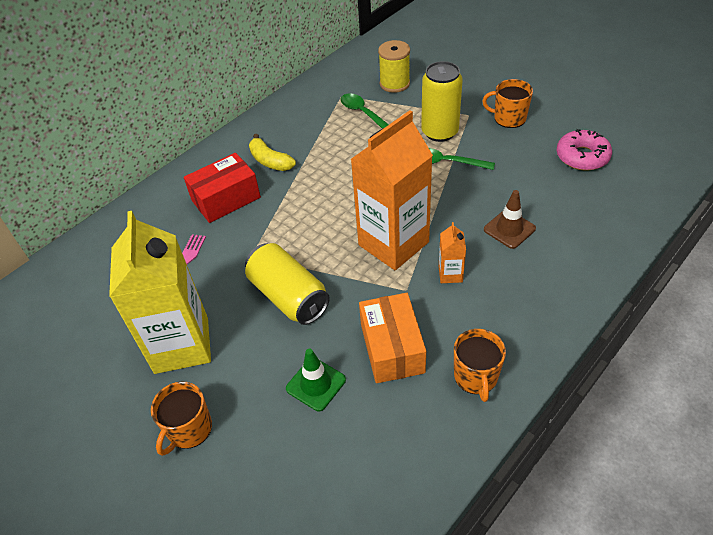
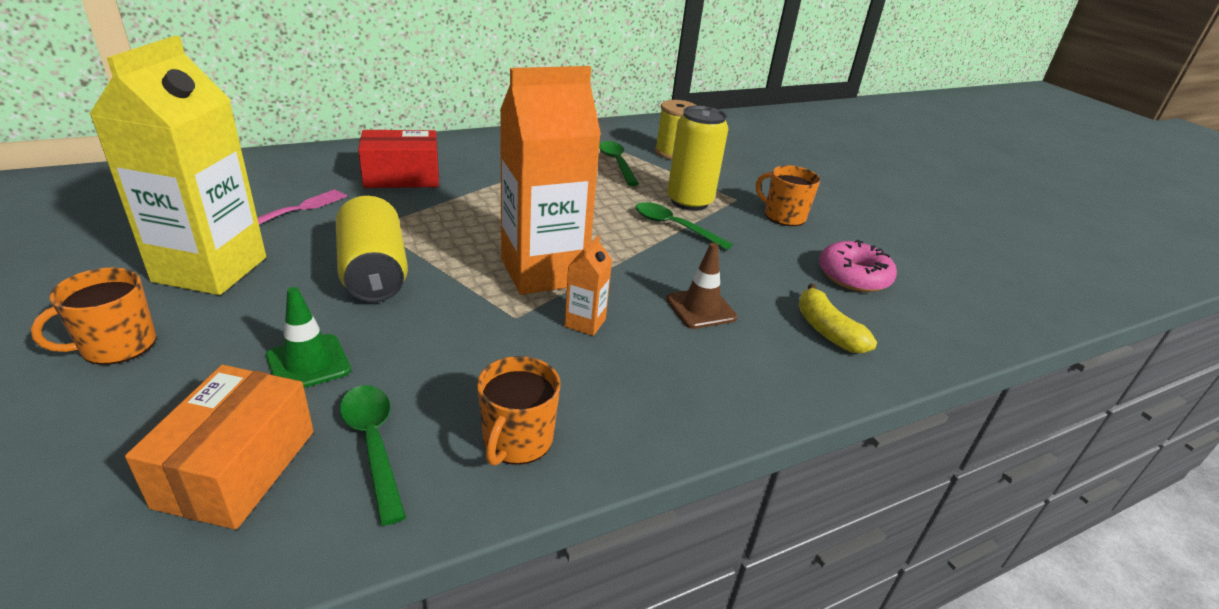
camera: 15 degrees right, 15 degrees down
(270, 161) = (480, 165): yellow banana -> yellow banana (827, 331)
(392, 348) = (439, 365): orange box -> orange box (237, 468)
(402, 418) = (373, 445): none -> green spoon

